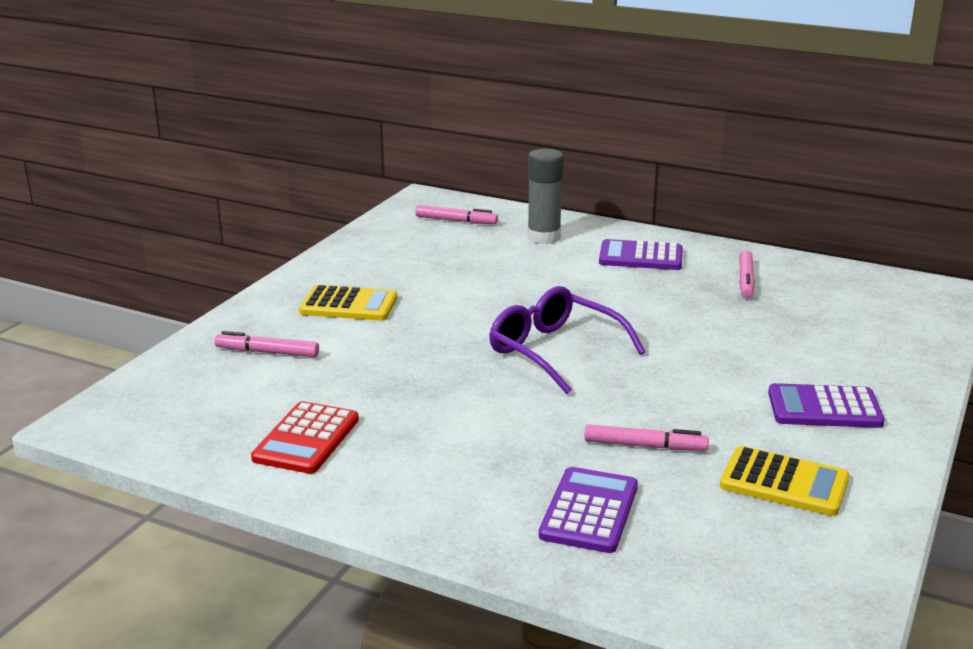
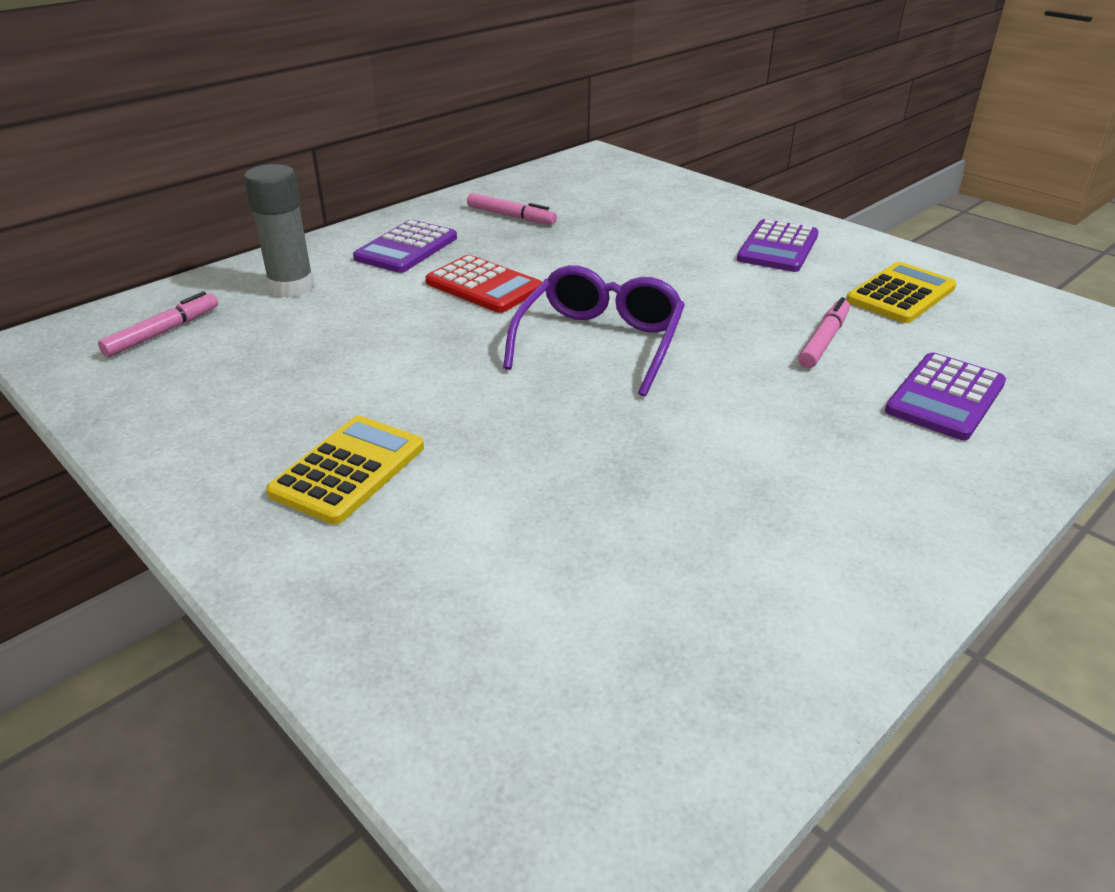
camera: 70 degrees left, 10 degrees up
(267, 352) = (448, 580): pink marker -> none
(306, 439) = (745, 578): red calculator -> red calculator (483, 286)
(556, 352) = (599, 343): purple glasses -> purple glasses turned 135 degrees clockwise
(589, 511) = (945, 397): purple calculator -> purple calculator turned 90 degrees counterclockwise

